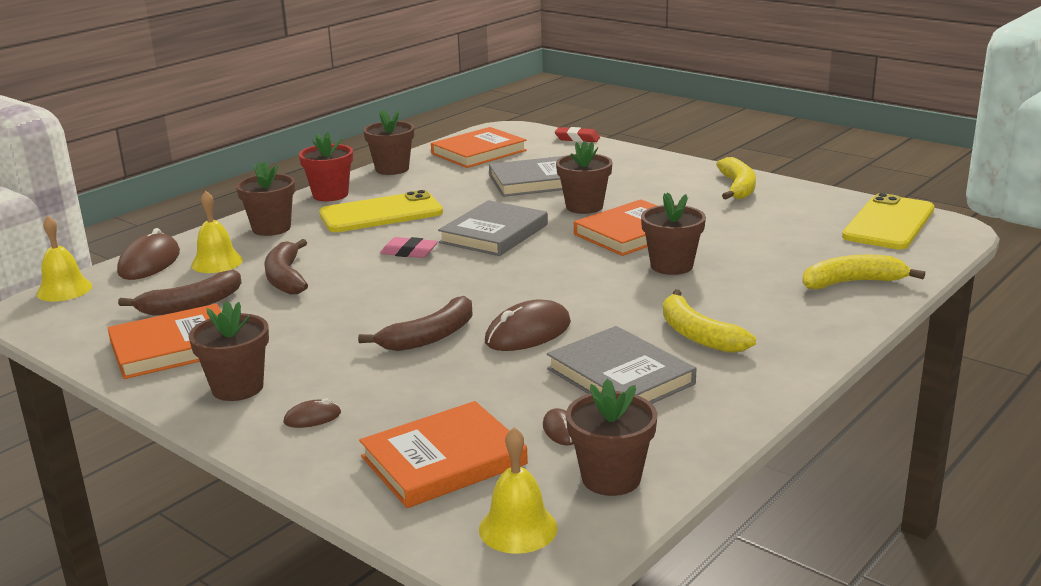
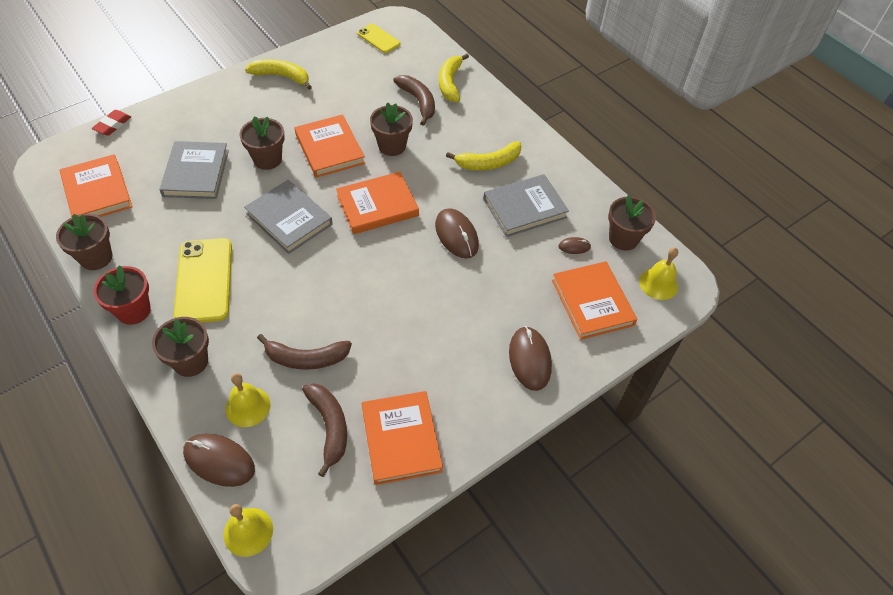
camera: 80 degrees left, 30 degrees up
(237, 388) = (478, 399): brown flower pot -> none
(312, 417) = (529, 359): brown mouse -> brown mouse, size x1.98
(409, 252) = (297, 274): pink eraser -> none
(429, 337) = (443, 285): brown banana -> brown banana (418, 102)
(550, 275) = (377, 205): none -> orange book
(889, 223) = (378, 38): yellow phone -> yellow phone, size x0.57

